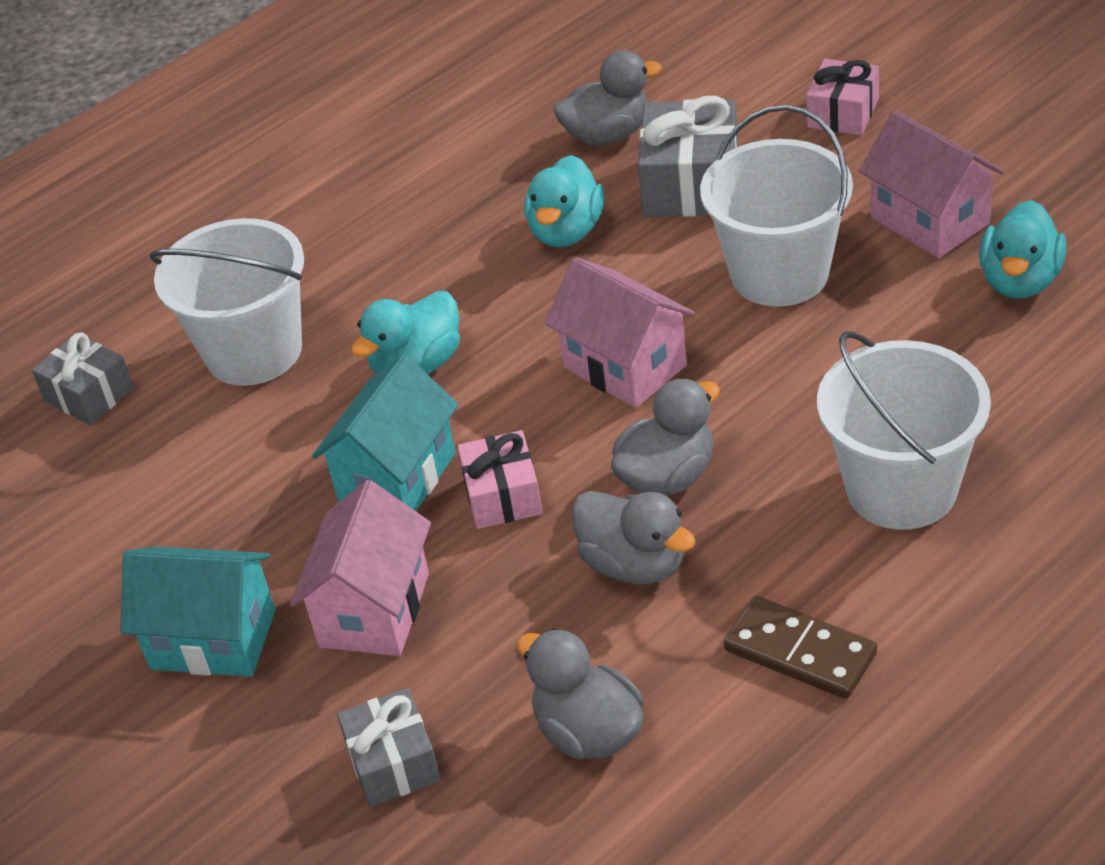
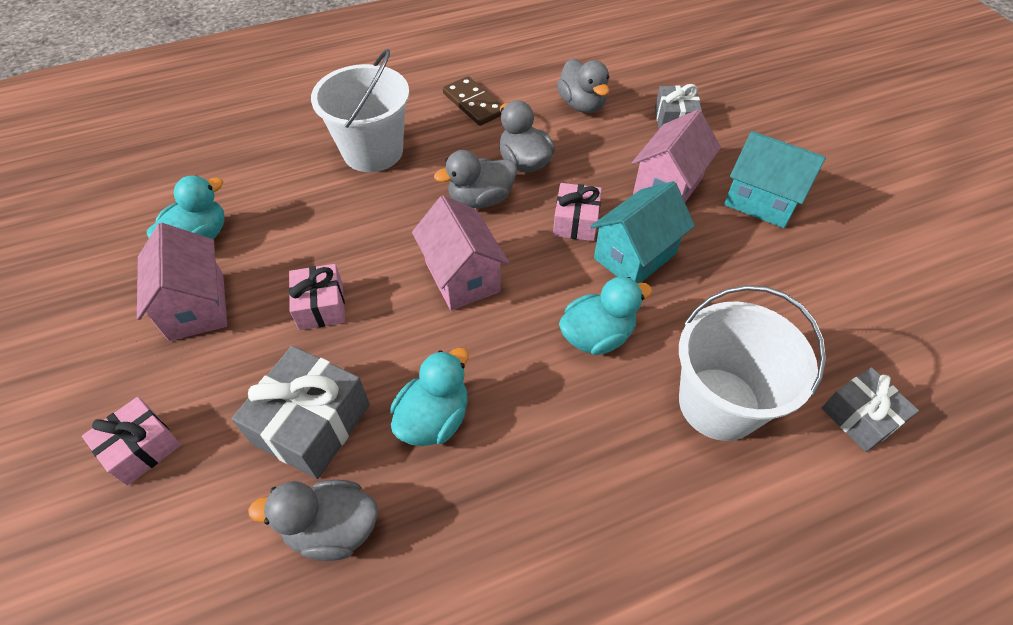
camera: 165 degrees left, 10 degrees up
(779, 274) = (321, 306): white bucket -> pink gift

